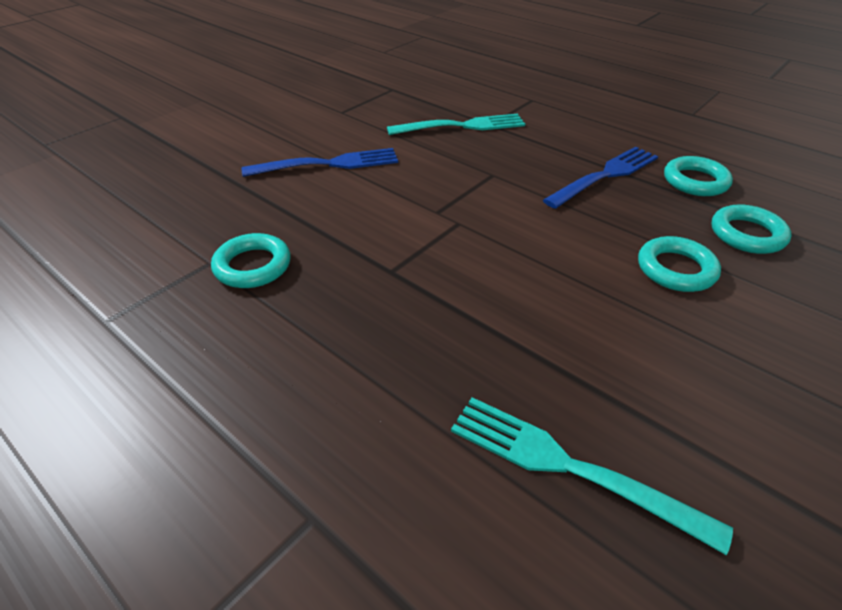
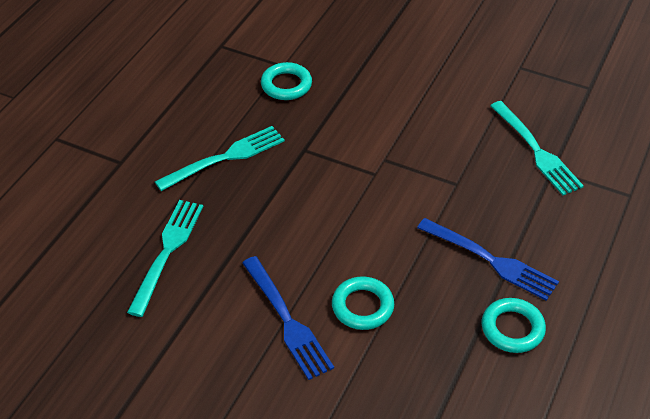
camera: 75 degrees right, 5 degrees up
(328, 164) = (425, 83): blue fork -> blue fork (287, 320)
(371, 355) = (225, 158): none -> turquoise fork
(747, 234) = (432, 359): turquoise ring -> none

